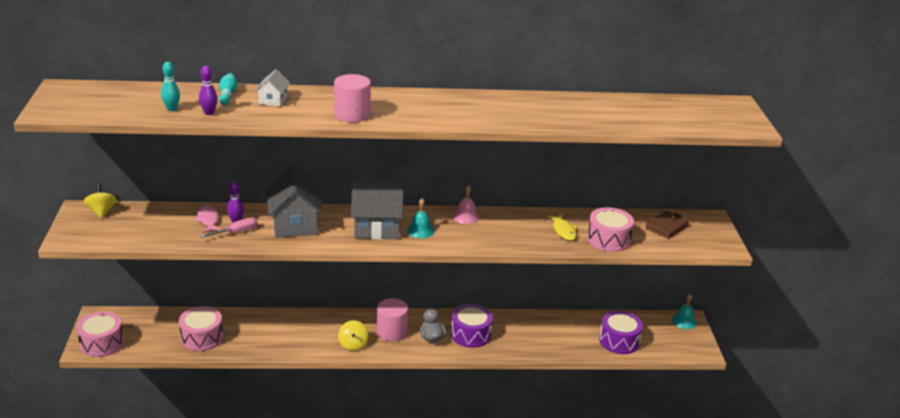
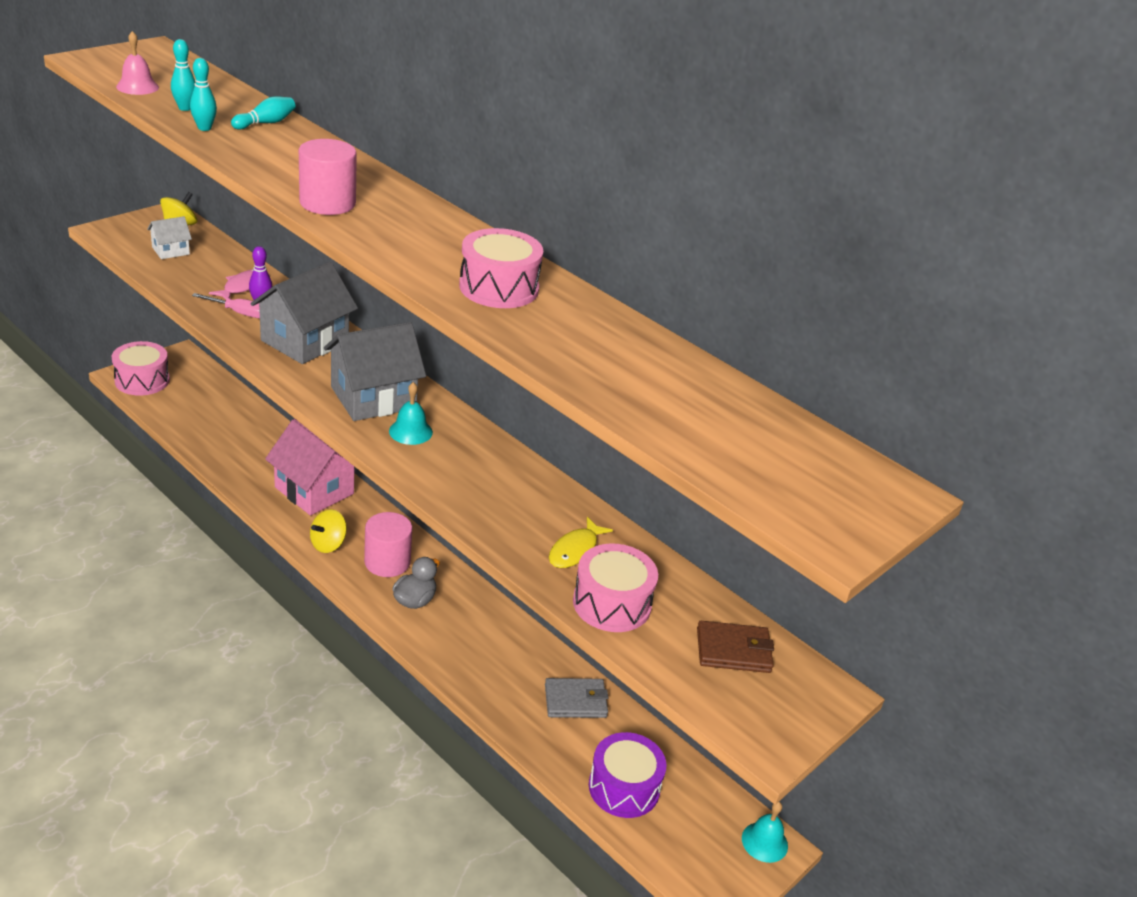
camera: 45 degrees right, 5 degrees up
(202, 337) = (219, 434): pink drum -> pink drum (499, 287)
(209, 113) = (204, 128): purple bowling pin -> turquoise bowling pin
(273, 100) = (292, 149): white house -> white house (170, 251)
(301, 328) = (314, 490): none -> pink house
(377, 227) = (373, 397): grey house -> grey house turned 75 degrees counterclockwise
(466, 217) = (492, 452): pink bell -> pink bell (137, 87)
(470, 334) = (462, 631): purple drum -> none
(554, 326) = (575, 701): none -> grey wallet

